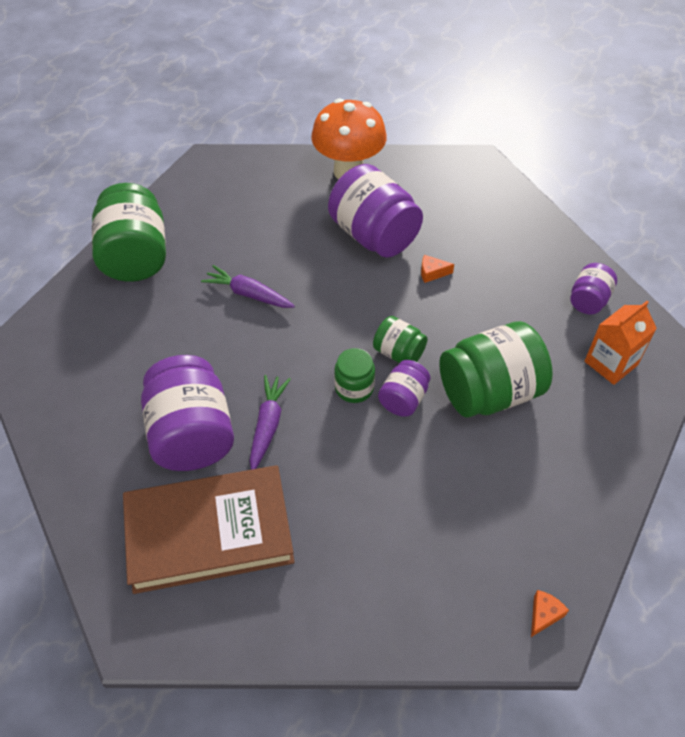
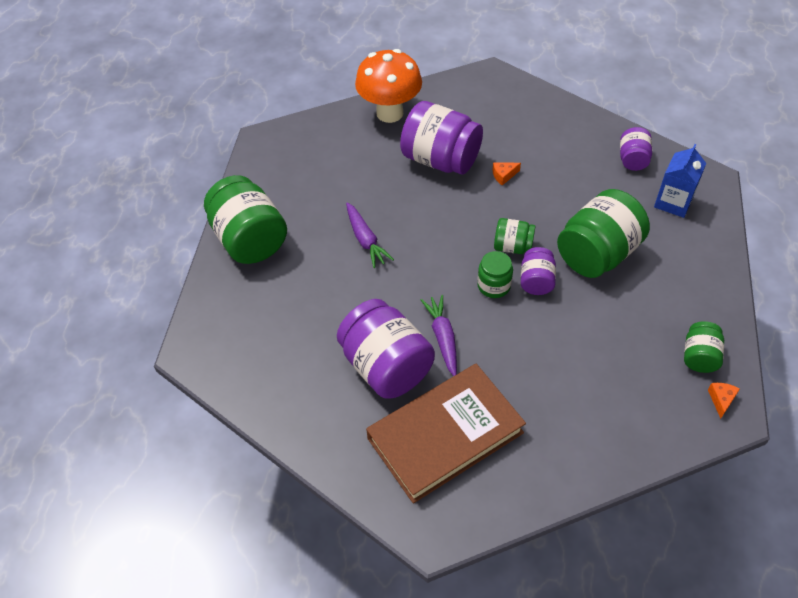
camera: 20 degrees left, 0 degrees up
(248, 294) = (365, 240): purple carrot -> purple carrot turned 120 degrees counterclockwise
(545, 553) = (699, 356): none -> green jar
(610, 363) = (673, 202): orange carton -> blue carton

